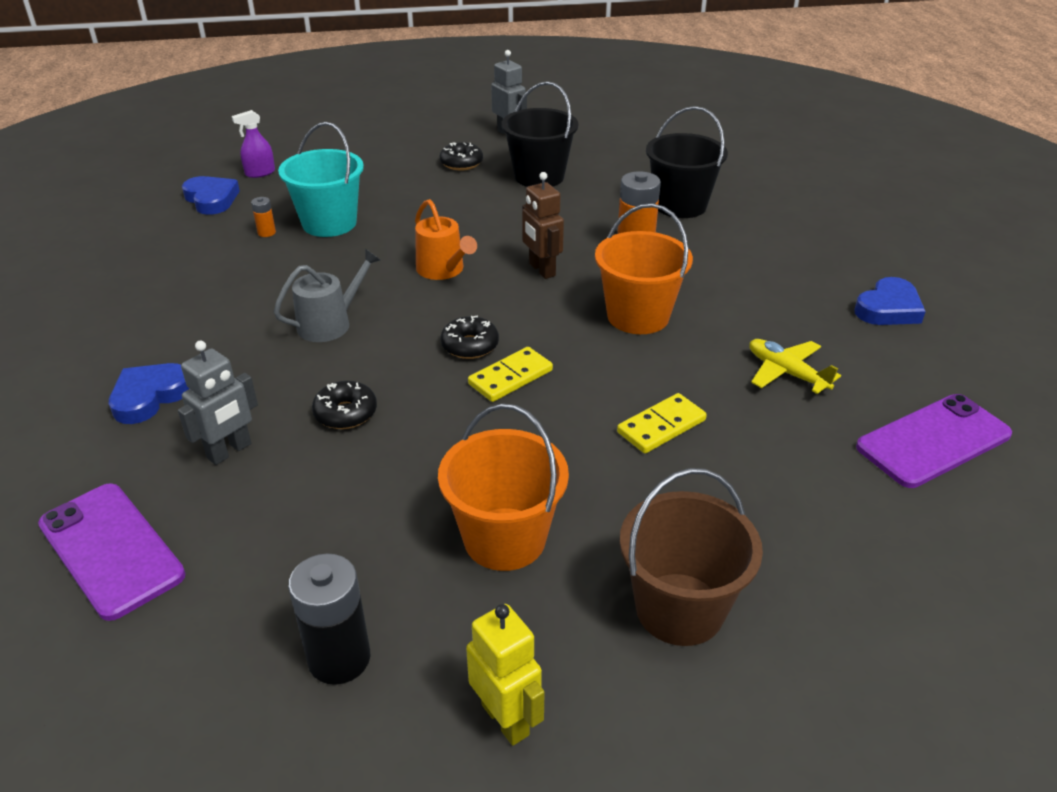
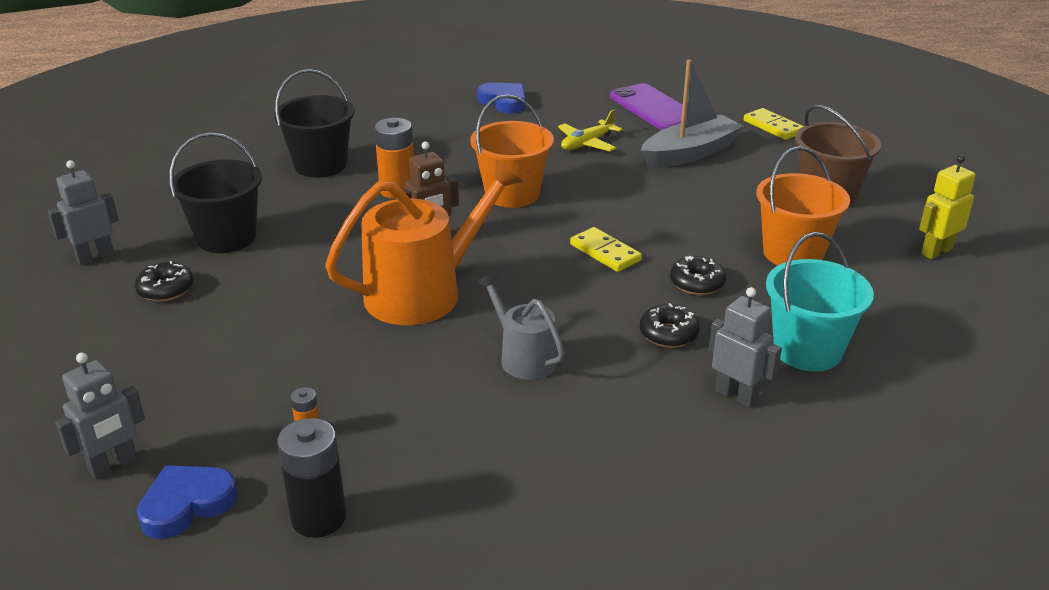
camera: 90 degrees left, 5 degrees down
(110, 550) = (880, 444): purple phone -> none
(150, 396) = (664, 466): blue heart -> none
(260, 173) = (113, 466): purple spray bottle -> grey robot
(329, 223) = (296, 380): turquoise bucket -> turquoise bucket (807, 350)
(339, 658) = (926, 313): black battery -> black battery (318, 518)
(443, 270) = (423, 293): orange watering can -> orange watering can, size x1.82
(470, 345) = (559, 273): black donut -> black donut (697, 283)
(661, 426) = (657, 192): yellow domino -> yellow domino (773, 127)
(786, 466) = (690, 153): none -> grey boat

